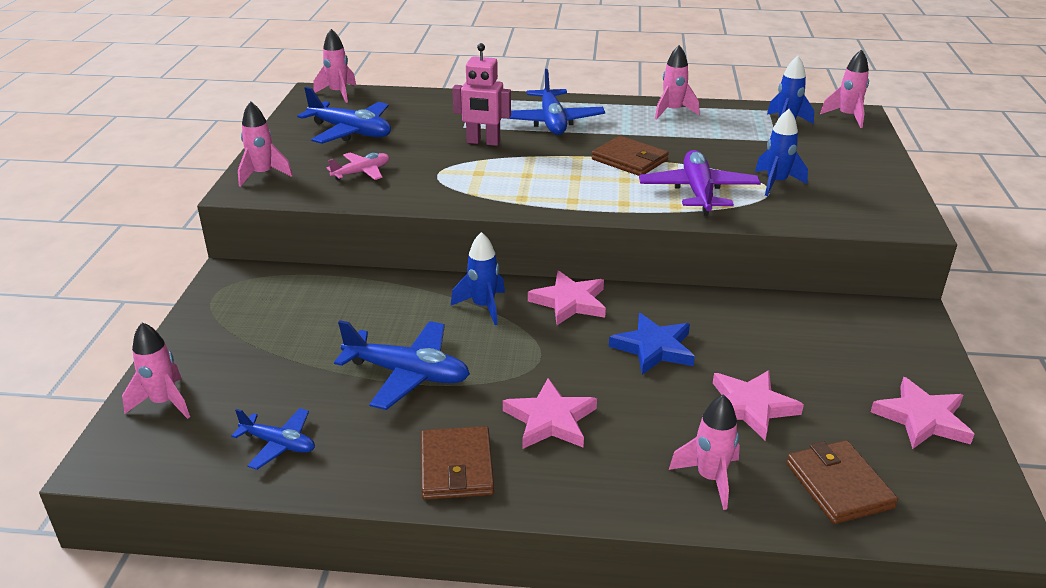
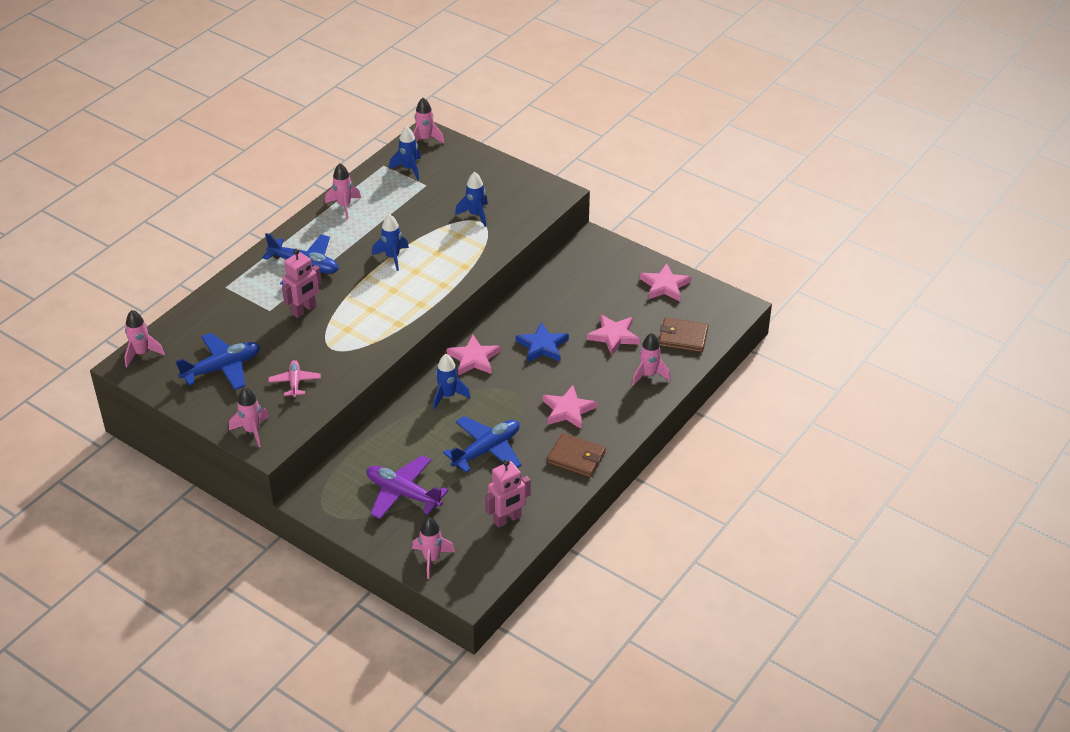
camera: 60 degrees left, 10 degrees up
(279, 444) = (507, 519): blue plane -> pink robot
(629, 160) = (392, 257): brown wallet -> blue rocket
(698, 192) = (457, 250): purple plane -> purple plane (403, 493)

